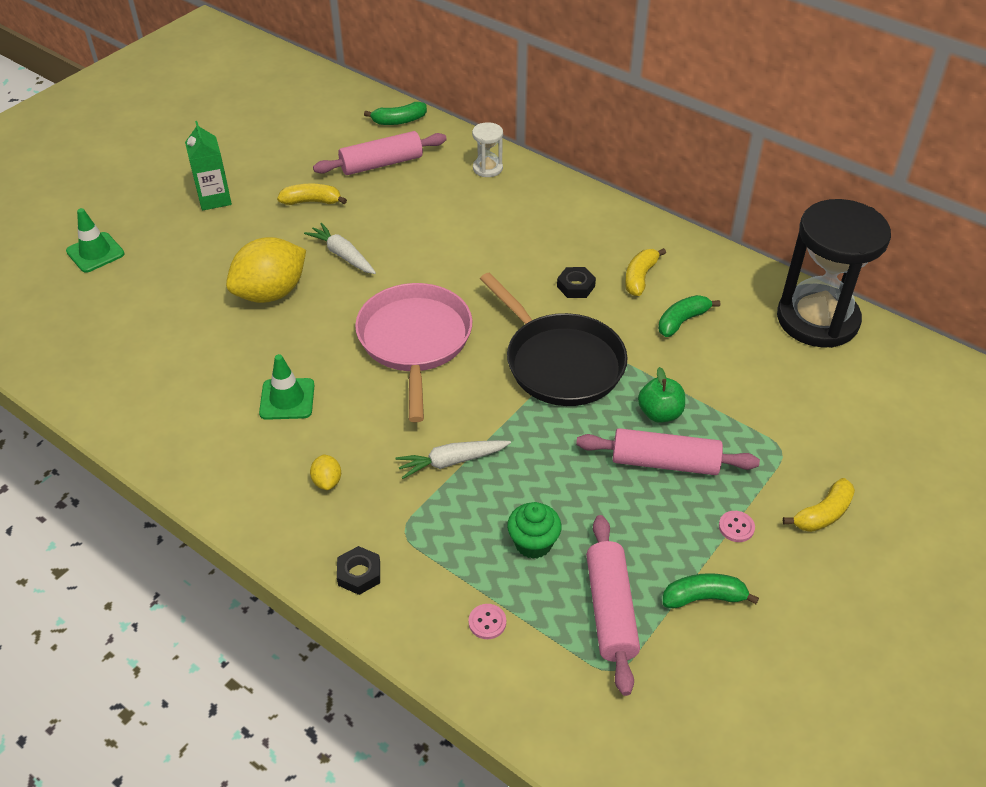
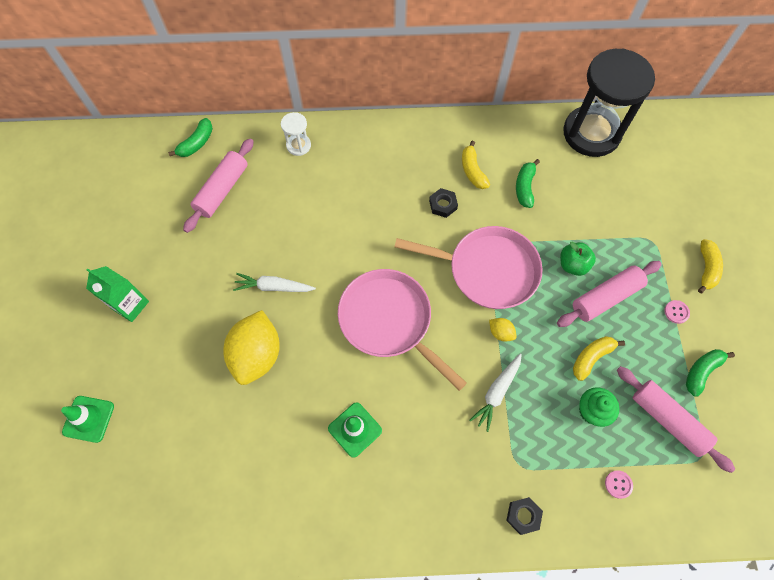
camera: 40 degrees left, 20 degrees up
(312, 201) = (206, 257): yellow banana -> yellow banana (591, 357)
(327, 481) = (441, 468): yellow lemon -> yellow lemon (500, 333)
(560, 362) = (487, 270): black pan -> pink pan

